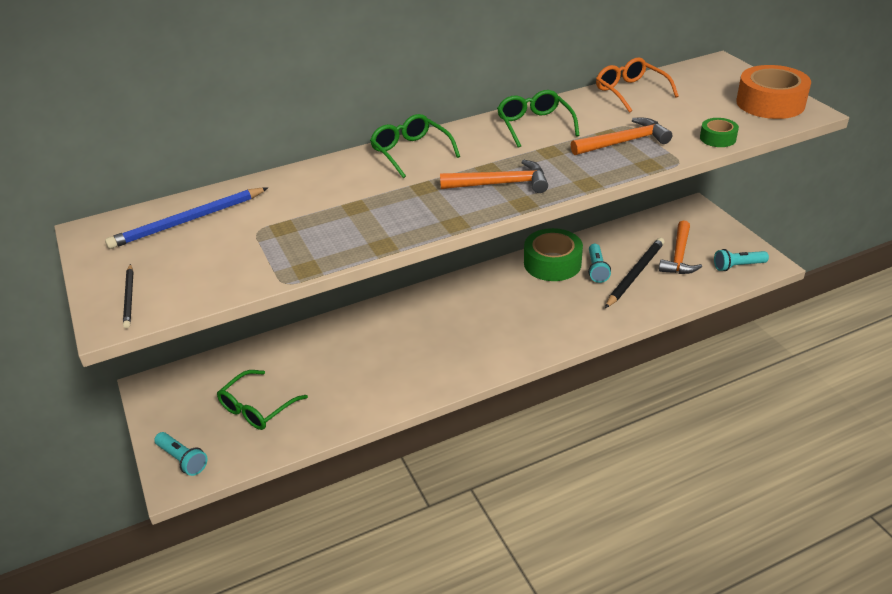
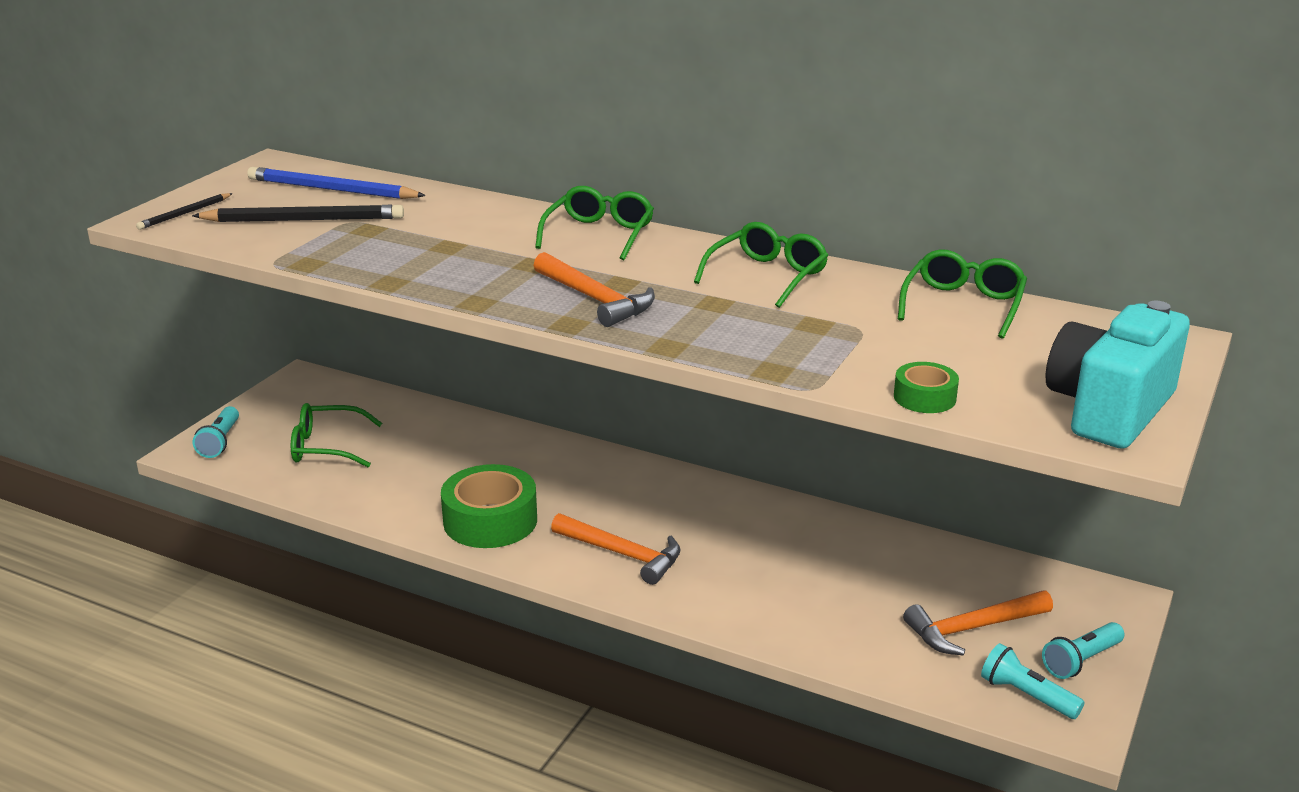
camera: 50 degrees right, 10 degrees down
(552, 263) = (805, 527): green tape -> green tape (490, 520)
(597, 269) = (840, 568): turquoise flashlight -> turquoise flashlight (1081, 661)
(624, 142) = (809, 339): orange hammer -> orange hammer (622, 554)
(630, 92) = (963, 305): orange glasses -> green glasses
(635, 274) = (873, 604): black pencil -> black pencil (304, 220)
(770, 103) = (1109, 410): orange tape -> turquoise camera

